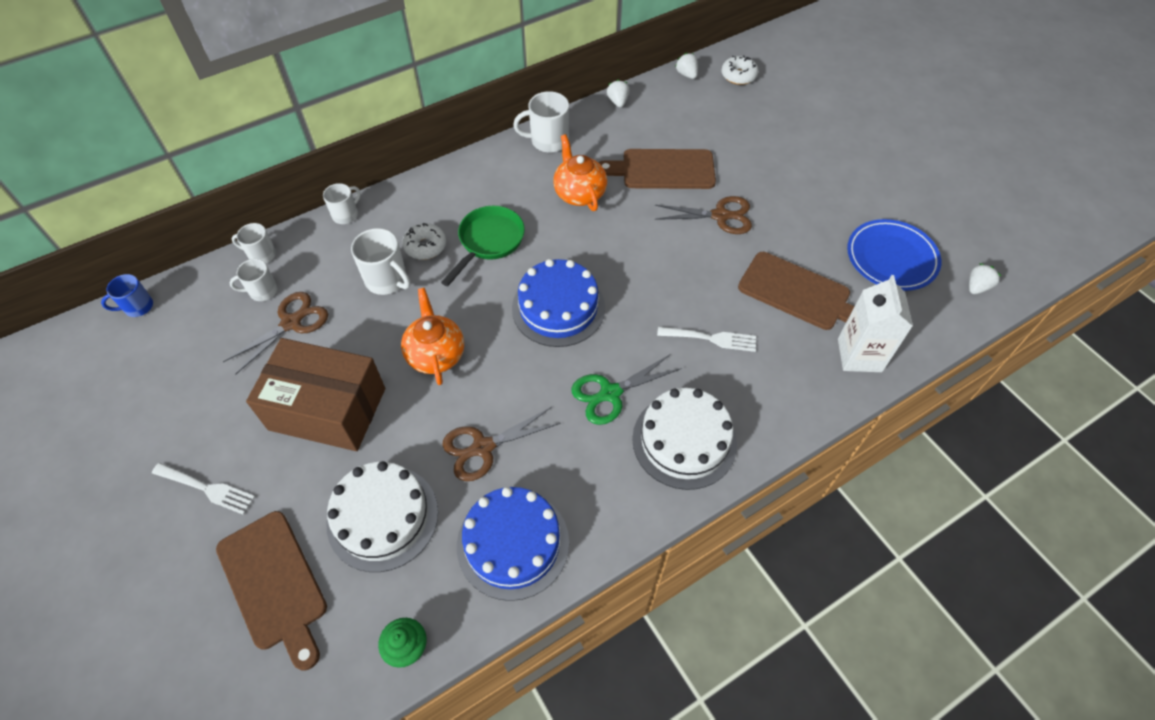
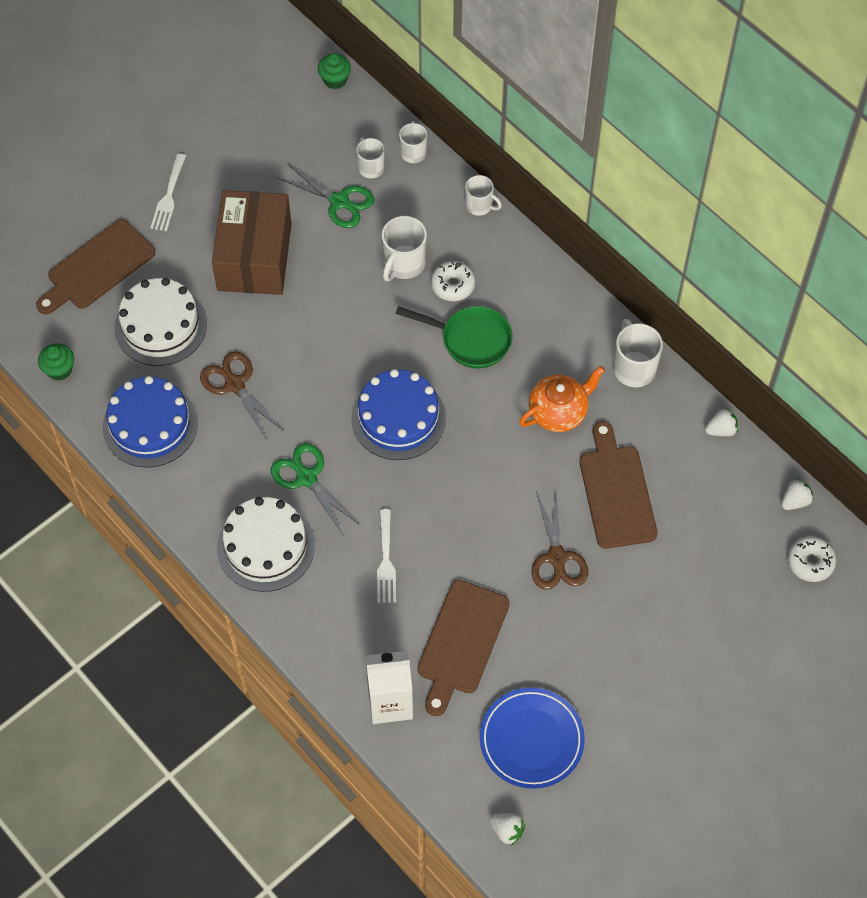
camera: 80 degrees right, 5 degrees up
(138, 307) = (335, 80): blue mug -> green cupcake
(291, 323) = (339, 201): brown scissors -> green scissors
(436, 354) = (325, 325): orange teapot -> none

